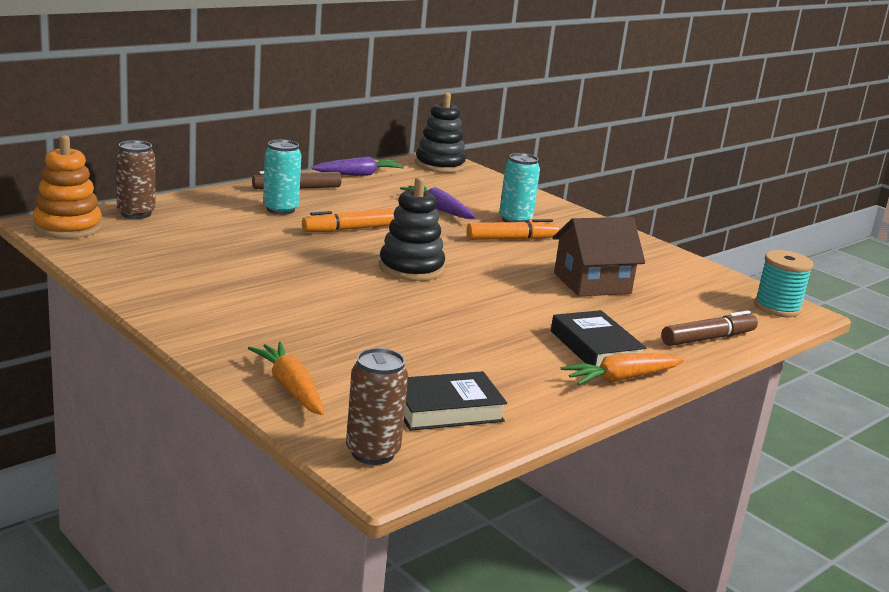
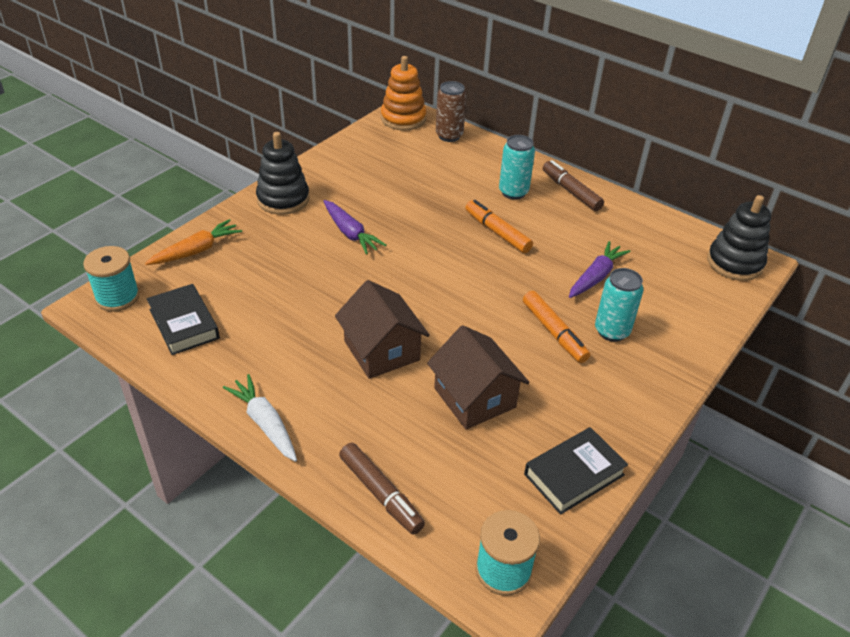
camera: 80 degrees right, 20 degrees up
(358, 174) = (645, 217): purple carrot -> purple carrot (350, 233)
(372, 453) = (117, 297): brown can -> turquoise spool
(411, 268) = (433, 277): black stacking toy -> black stacking toy (283, 199)
(521, 309) = (381, 351): none -> brown house
(595, 347) = (322, 404): black book -> black book (574, 474)
(621, 379) = (265, 423): orange carrot -> white carrot

